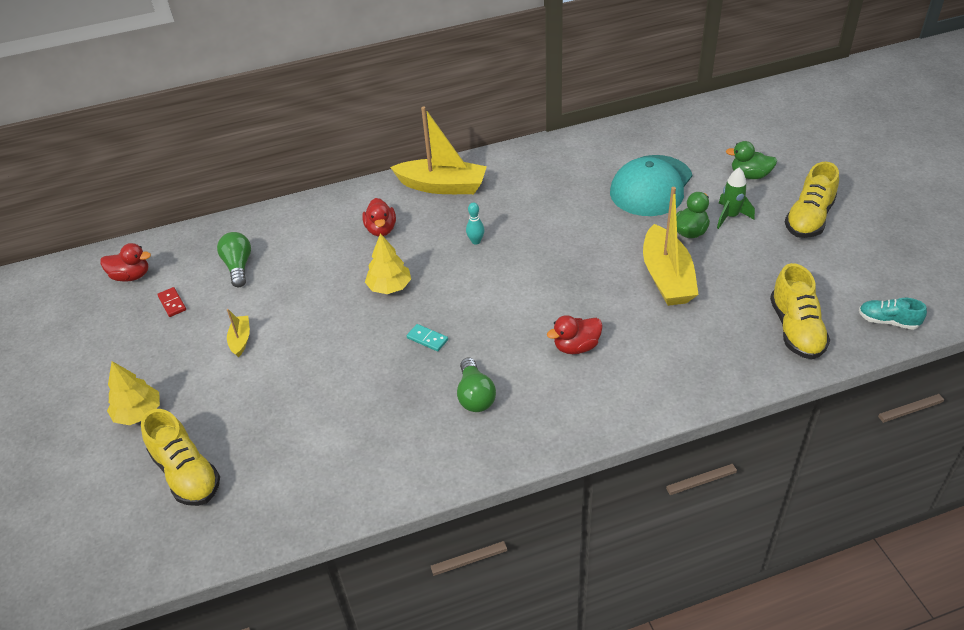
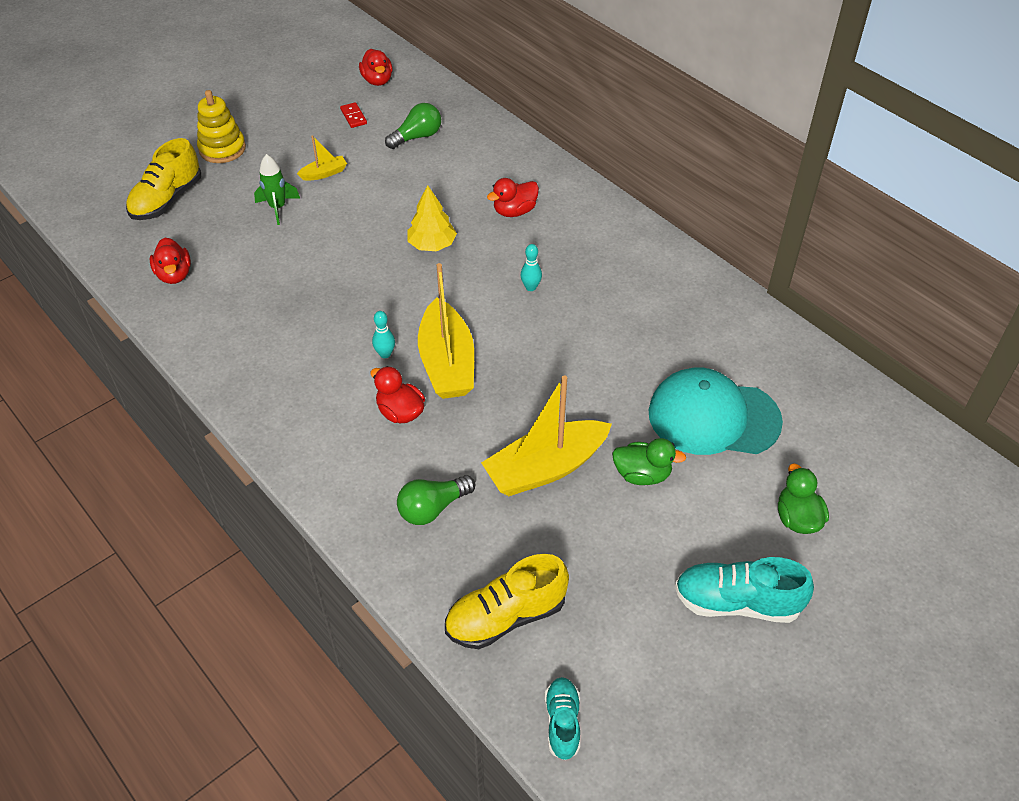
camera: 65 degrees right, 5 degrees up
(138, 413) = (222, 149): yellow tree -> yellow stacking toy
(172, 303) = (353, 116): red domino -> red domino turned 60 degrees counterclockwise
(311, 482) = (174, 275): none -> red duck
(427, 339) = (369, 294): turquoise domino -> none
(442, 186) = (609, 234): yellow boat -> yellow boat (447, 363)
(475, 395) = (306, 351): green light bulb -> green light bulb (433, 508)
(505, 343) = (385, 354): none -> turquoise bowling pin
(730, 216) = (694, 511): green rocket -> green rocket (278, 208)
(809, 219) = (737, 602): yellow shoe -> turquoise shoe

